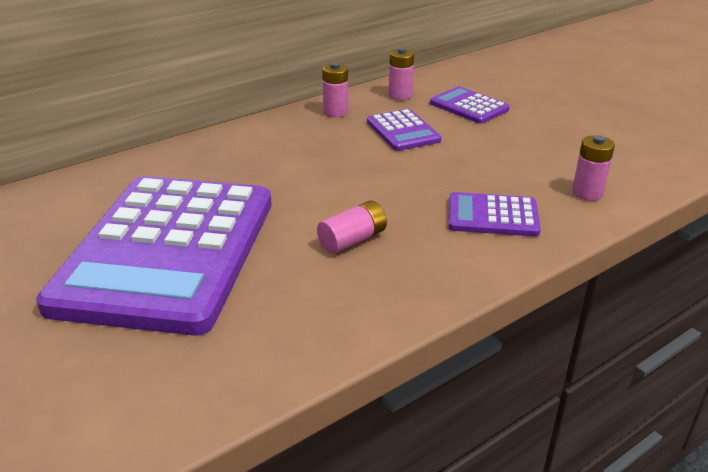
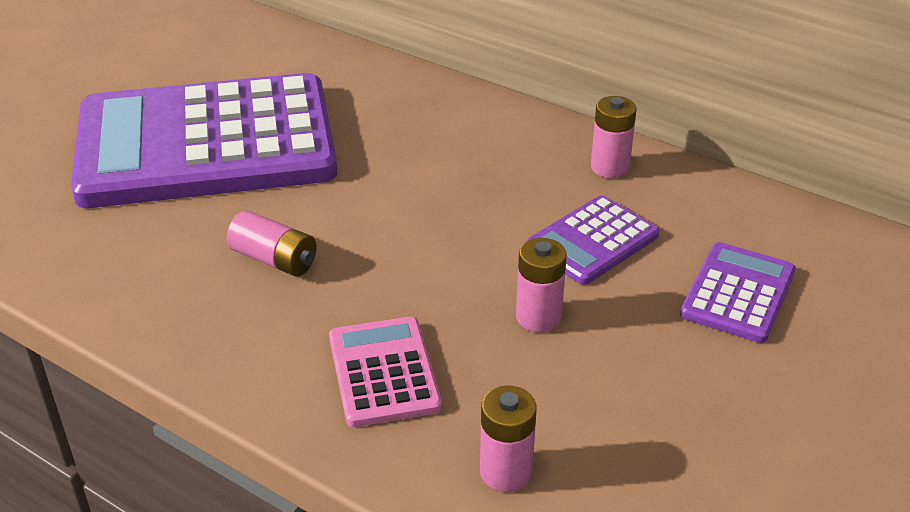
camera: 70 degrees right, 5 degrees up
(400, 95) = (719, 213): pink battery -> pink battery (538, 317)
(492, 216) = (383, 372): purple calculator -> pink calculator

